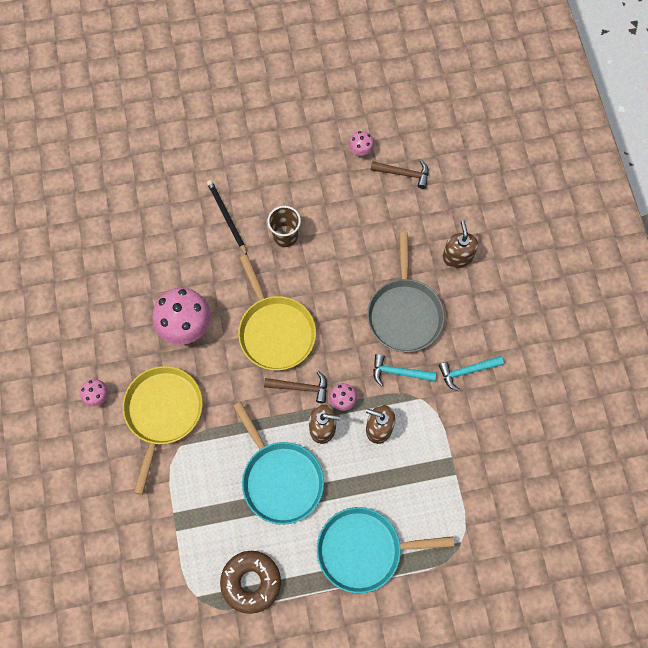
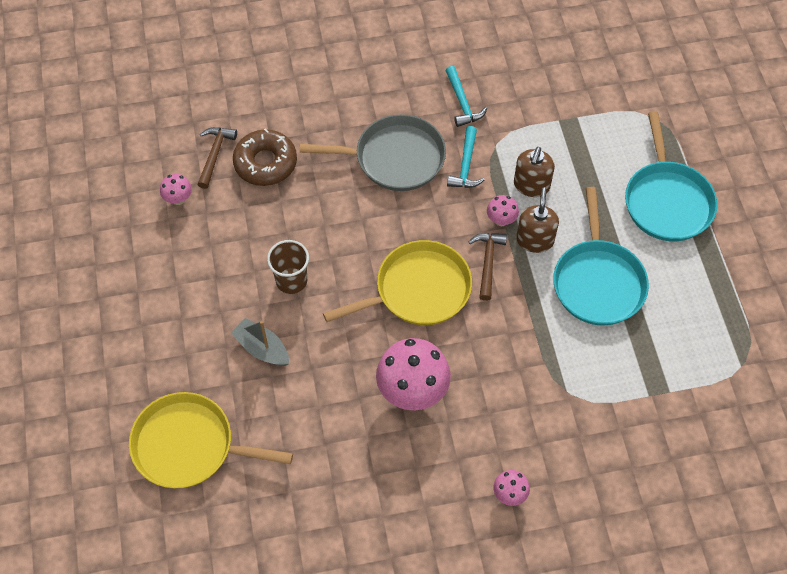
camera: 90 degrees left, 10 degrees down
(163, 412) = (526, 413): yellow pan -> yellow pan (189, 446)
(227, 218) = (262, 348): black pencil -> grey boat
(251, 582) = (716, 310): brown donut -> brown donut (265, 163)
(280, 479) = (598, 282): turquoise pan -> turquoise pan turned 120 degrees clockwise
(457, 257) = (326, 106): brown soap dispenser -> none

